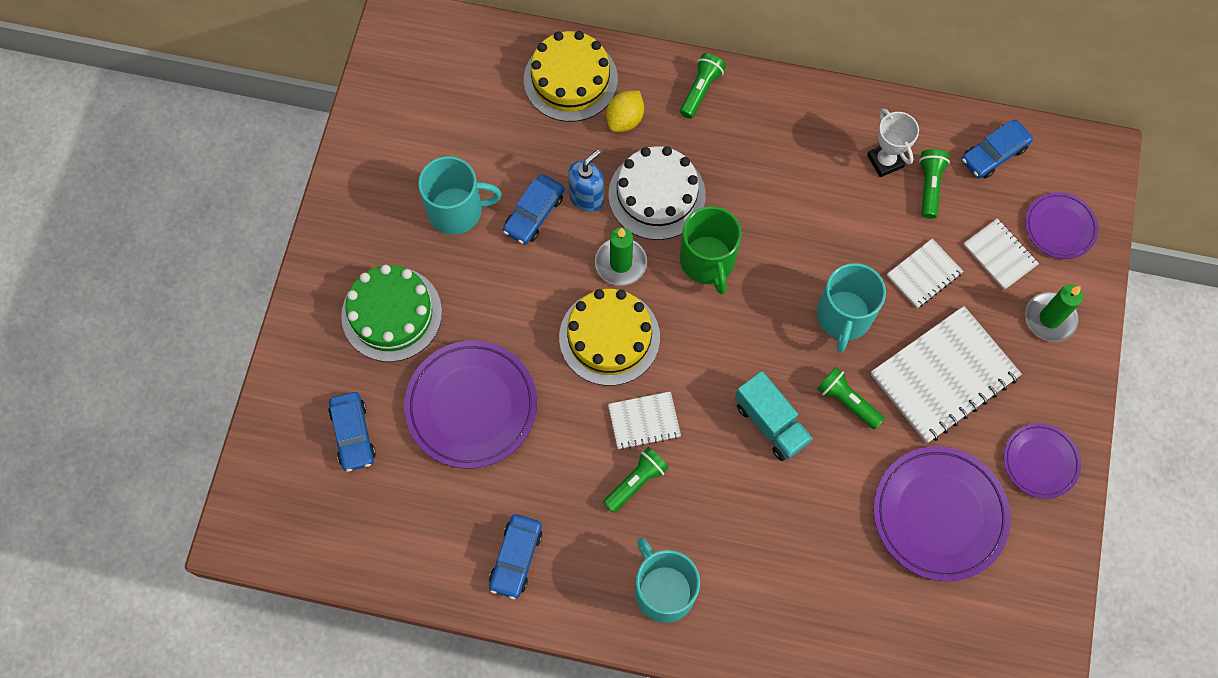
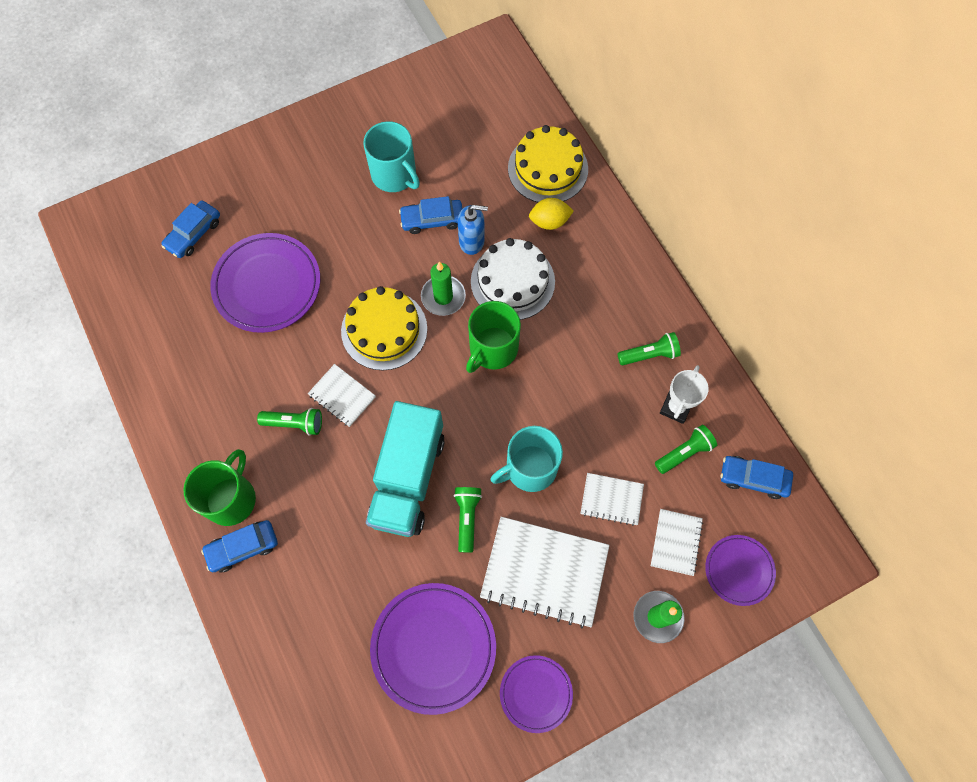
camera: 50 degrees right, 0 degrees up
(392, 314) = (292, 193): green cake -> none
(516, 558) = (184, 390): blue car -> blue car (243, 547)
(664, 590) = (231, 498): turquoise mug -> green mug
(700, 90) = (615, 250): green flashlight -> green flashlight (649, 354)
(771, 423) = (408, 478): turquoise truck -> turquoise truck, size x1.63

